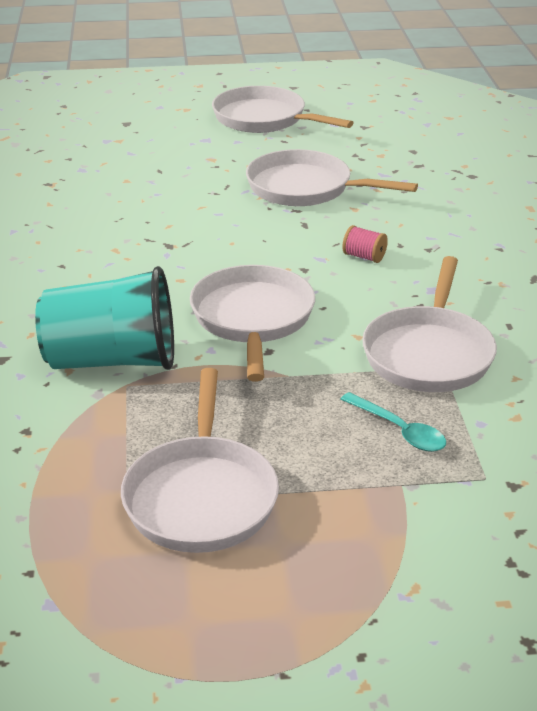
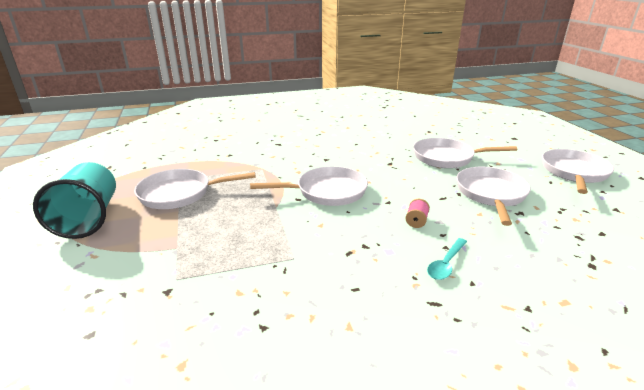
camera: 80 degrees right, 5 degrees down
(112, 360) = (281, 163): turquoise cup -> turquoise cup (89, 218)
(399, 431) = (225, 245): turquoise spoon -> turquoise spoon (446, 264)
(429, 353) = (308, 252): white pan -> white pan (447, 158)

